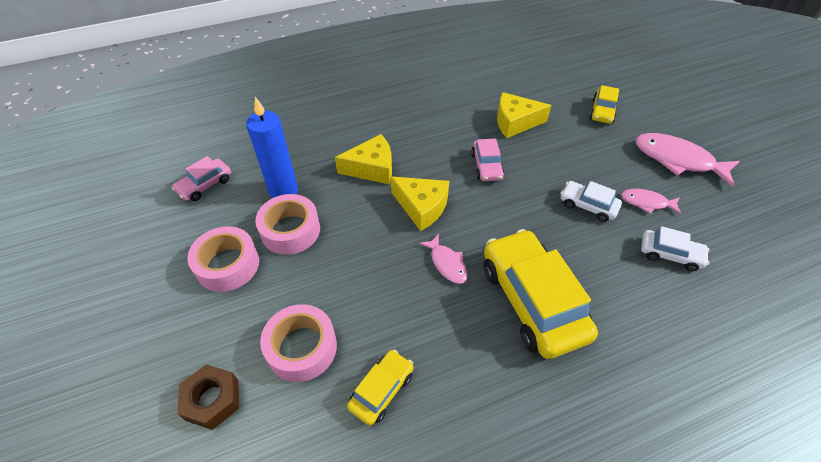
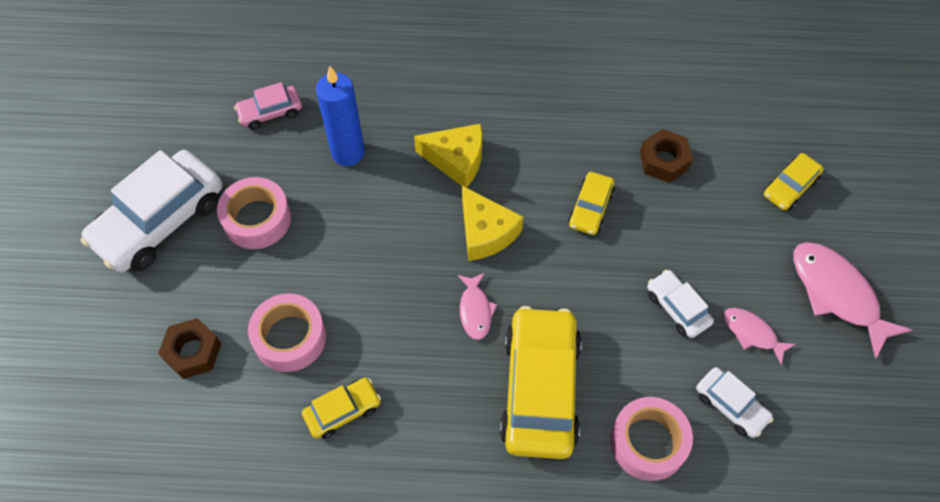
camera: 25 degrees right, 10 degrees up
(135, 299) = (160, 221): none -> white car
(290, 230) = (334, 204): pink tape -> pink tape (648, 442)
(486, 166) = (590, 208): pink car -> yellow car
(515, 122) = (664, 161): yellow cheese -> brown nut

